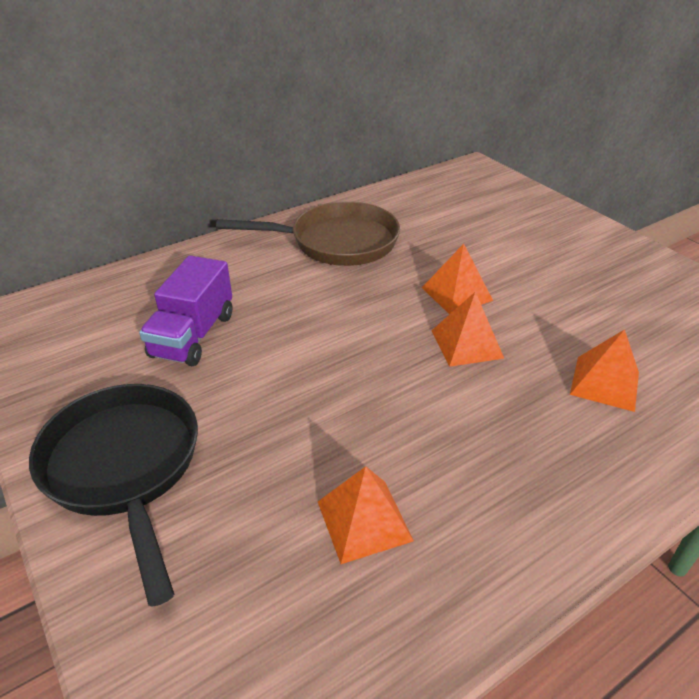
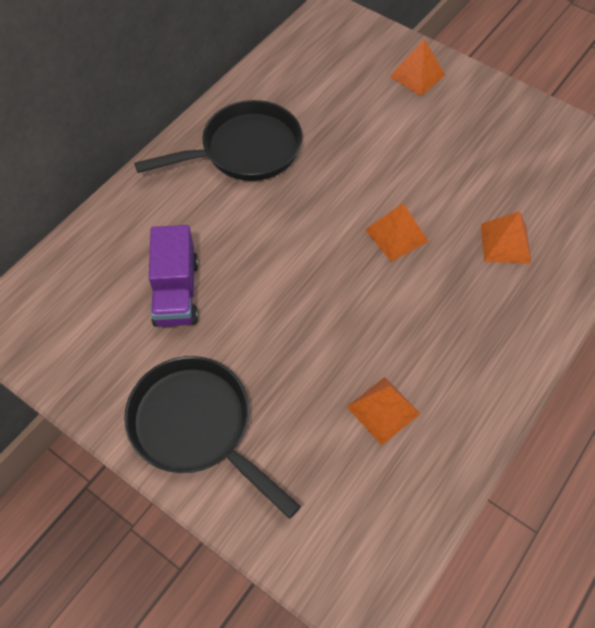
camera: 20 degrees left, 20 degrees up
(336, 242) = (244, 150): brown pan -> black pan
(457, 294) = (370, 183): orange pyramid -> orange pyramid (417, 75)

